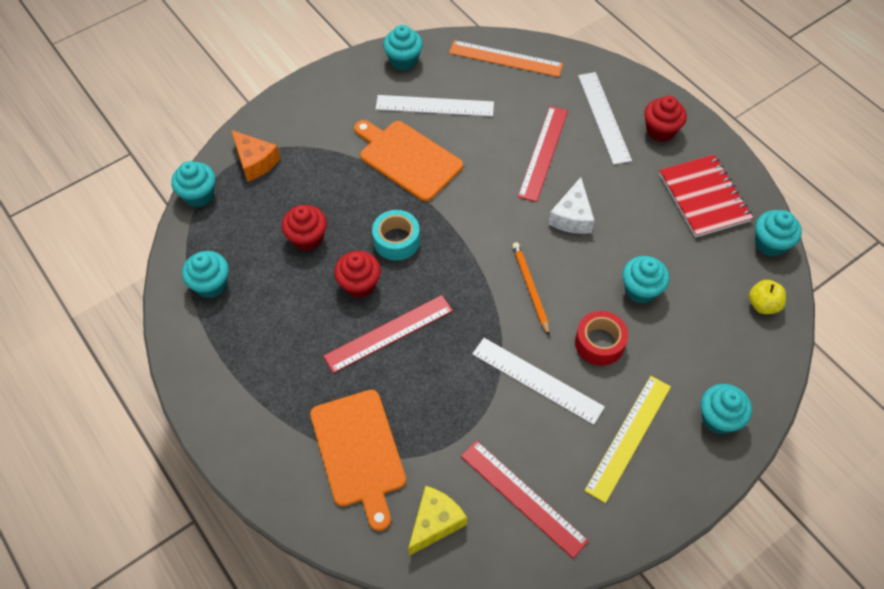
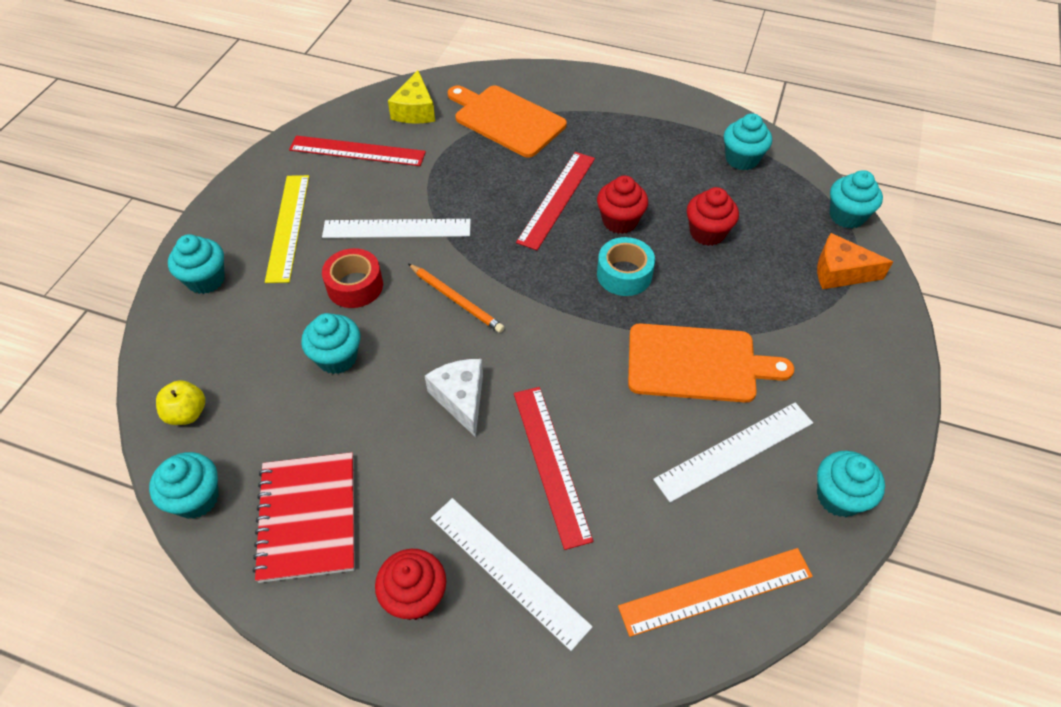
camera: 145 degrees right, 5 degrees down
(704, 197) = (308, 518): red notebook -> red notebook turned 45 degrees clockwise

